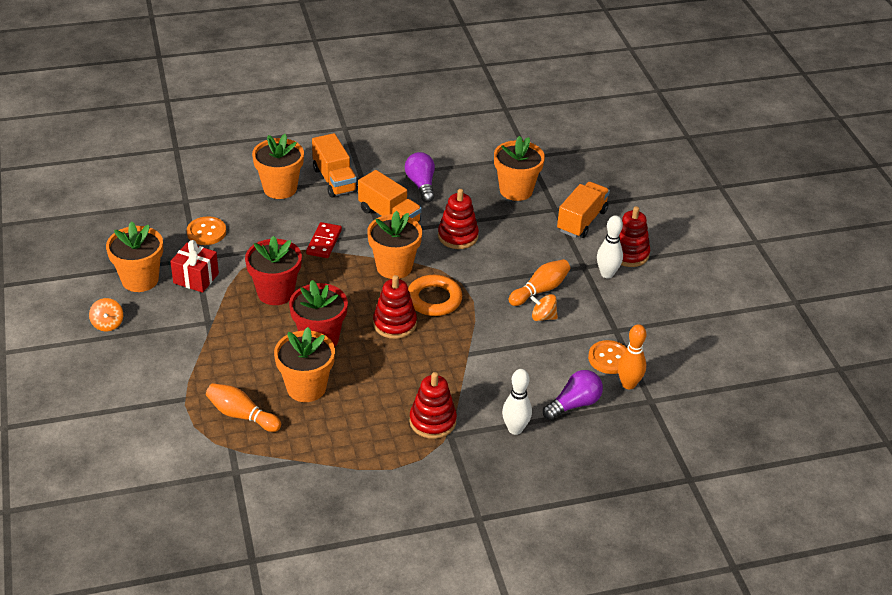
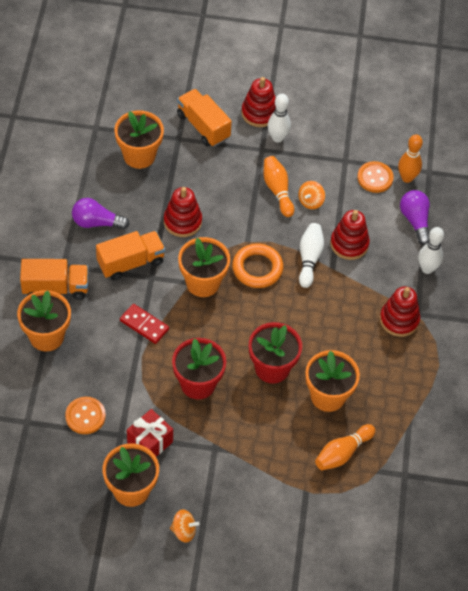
camera: 70 degrees left, 15 degrees up
(394, 324) = (276, 307): red stacking toy -> red stacking toy (349, 244)
(469, 333) = (309, 259): none -> white bowling pin

